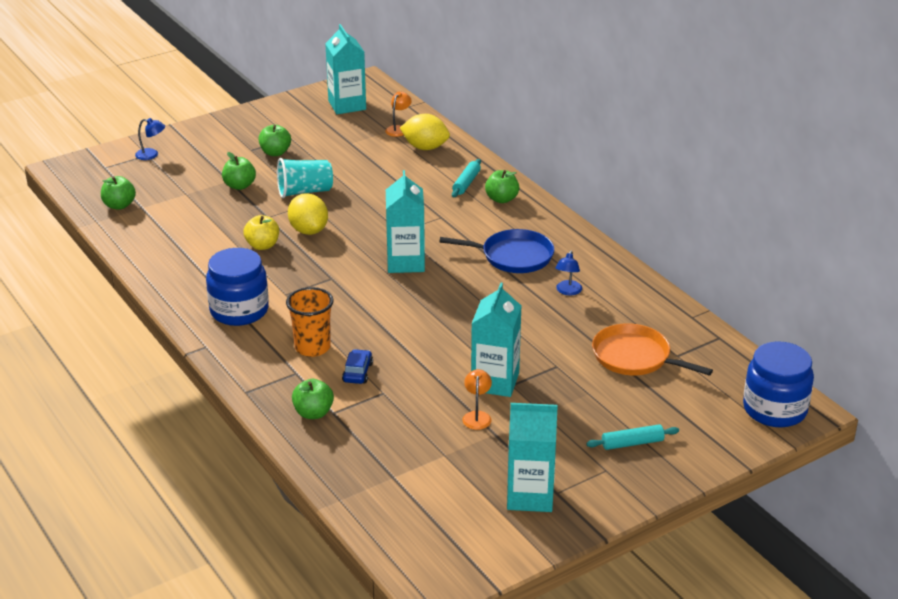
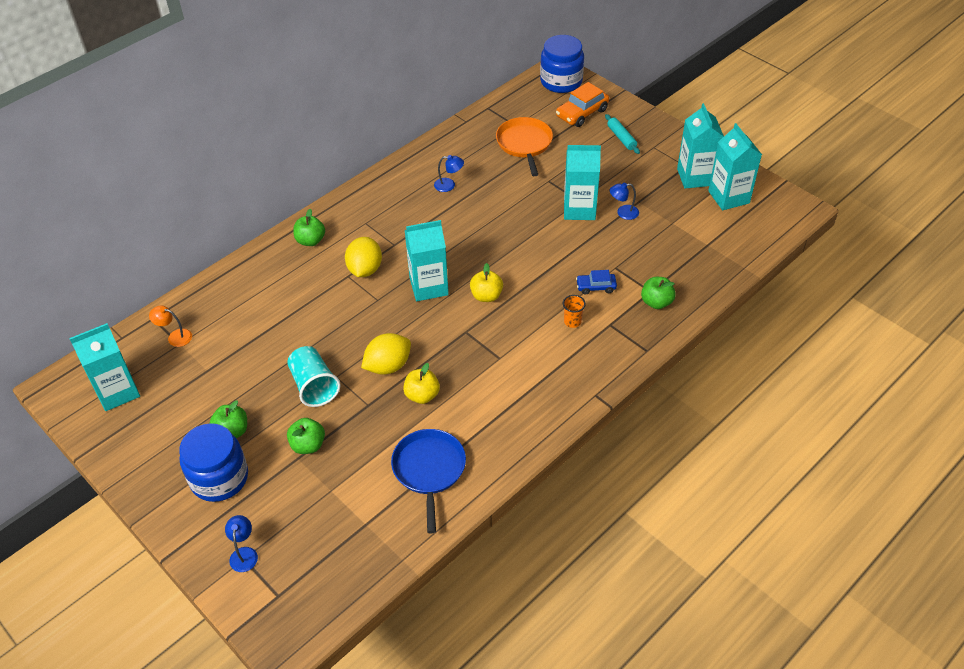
camera: 100 degrees left, 15 degrees up
(119, 205) = (365, 548): green apple -> none
(239, 310) = (534, 385): blue jar -> blue jar (219, 478)
(312, 347) = (572, 322): orange cup -> orange cup, size x0.56
(376, 296) = (486, 296): none -> yellow apple
(425, 147) = (215, 309): yellow lemon -> yellow lemon (365, 269)
(466, 183) = (284, 268): turquoise rolling pin -> none
(477, 416) = (623, 213): orange lamp -> blue lamp
(479, 519) = (728, 197): none -> turquoise carton
(513, 256) = (404, 221): blue pan -> blue pan (429, 470)
(635, 357) = (524, 144): orange pan -> orange pan turned 150 degrees clockwise
(695, 416) = (582, 113): none -> orange car

